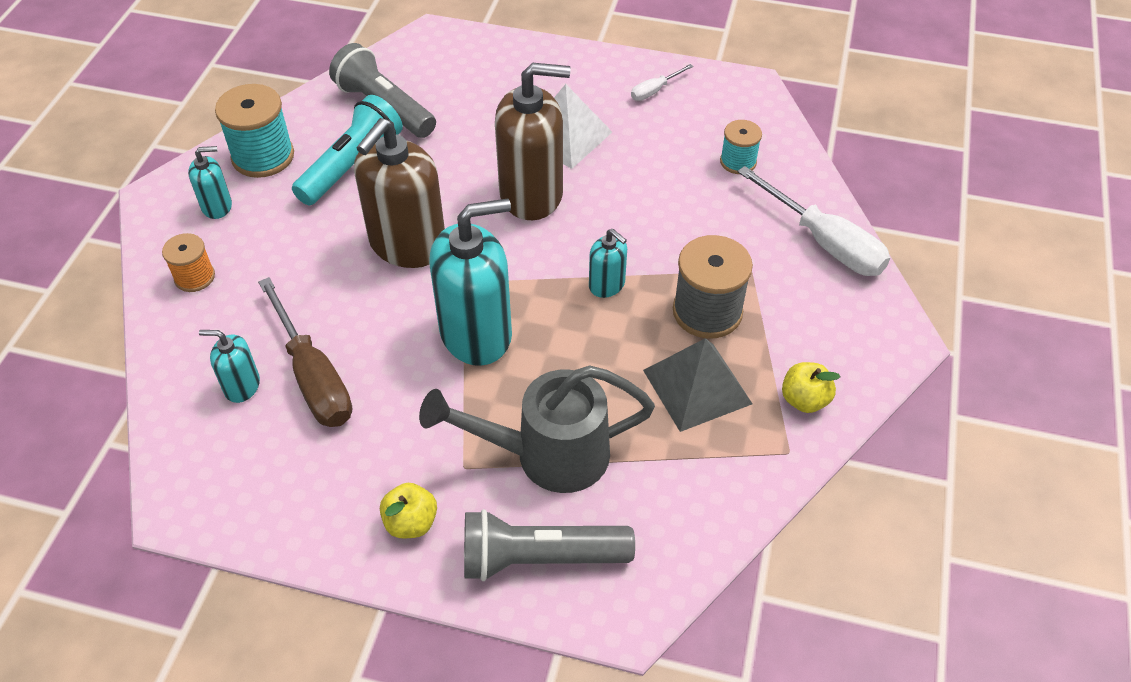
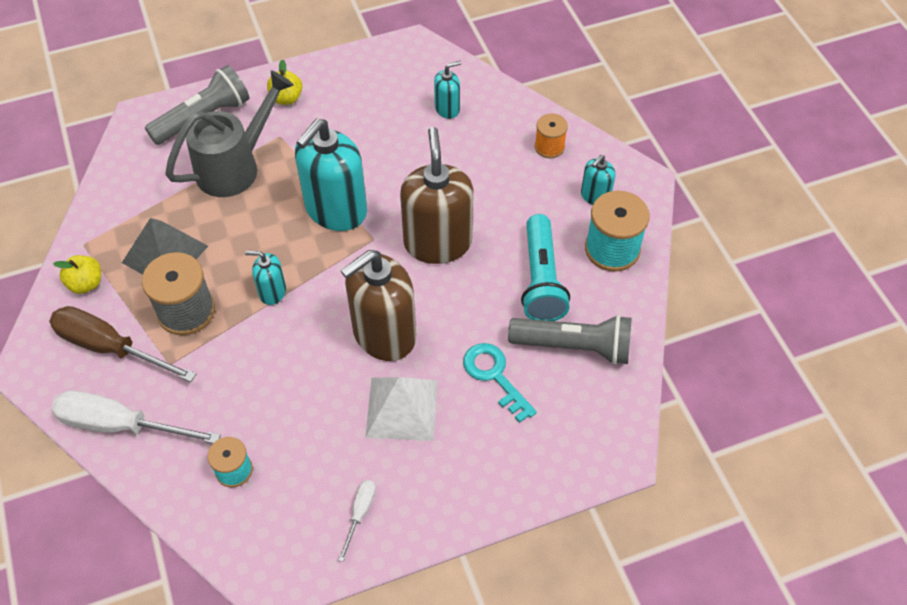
camera: 145 degrees right, 5 degrees up
(313, 377) = (412, 134): brown screwdriver -> brown screwdriver (110, 347)
(469, 120) = (494, 376): none -> turquoise key

